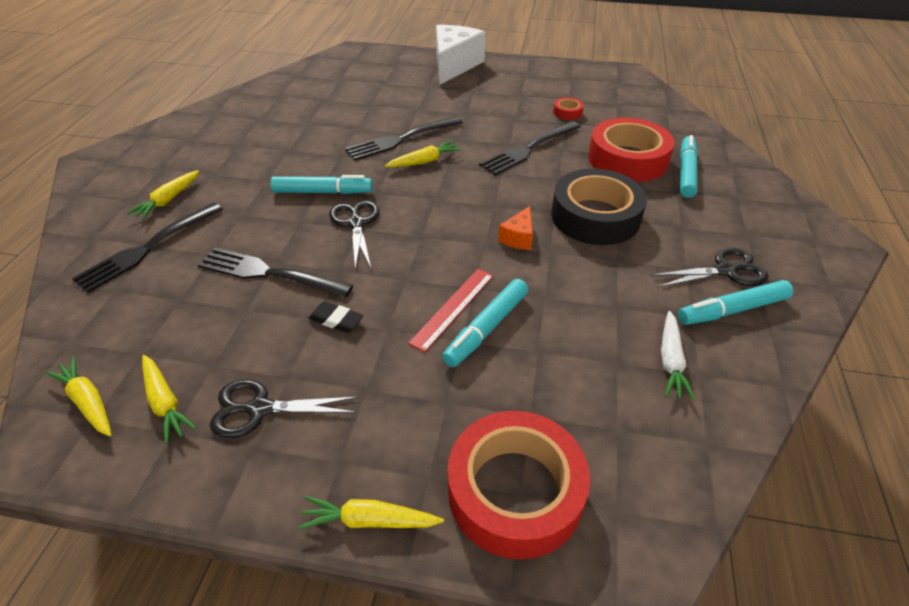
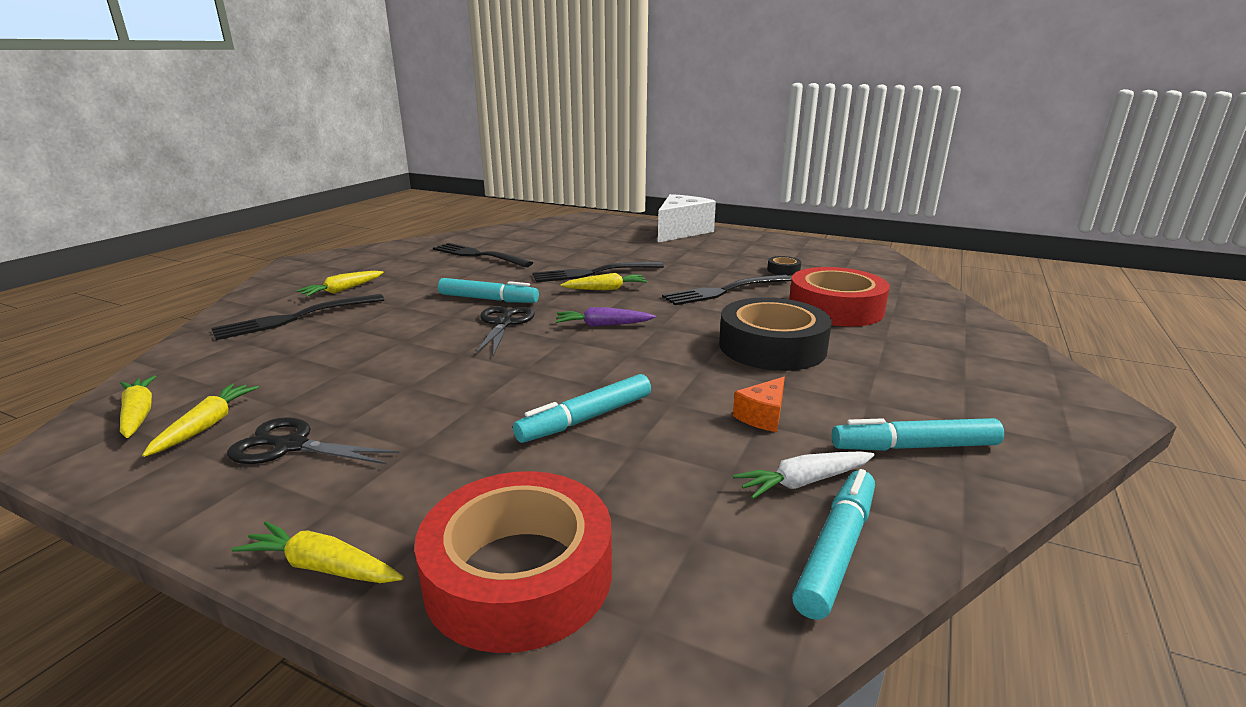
camera: 15 degrees right, 20 degrees down
(165, 402) = (206, 426): yellow carrot -> yellow carrot turned 150 degrees counterclockwise
(270, 273) = (391, 347): black fork -> black fork (479, 255)
(336, 320) = (427, 389): black eraser -> none
(445, 211) = (603, 325): none -> purple carrot
(453, 308) = (559, 397): red ruler -> none
(518, 238) = (671, 352): orange cheese -> orange cheese (763, 416)
(567, 112) = (783, 270): red tape -> black tape
(671, 361) = (804, 482): white carrot -> white carrot turned 45 degrees clockwise
(686, 172) = (904, 325): turquoise marker -> turquoise marker (836, 550)
(725, 271) = (920, 410): black scissors -> none

